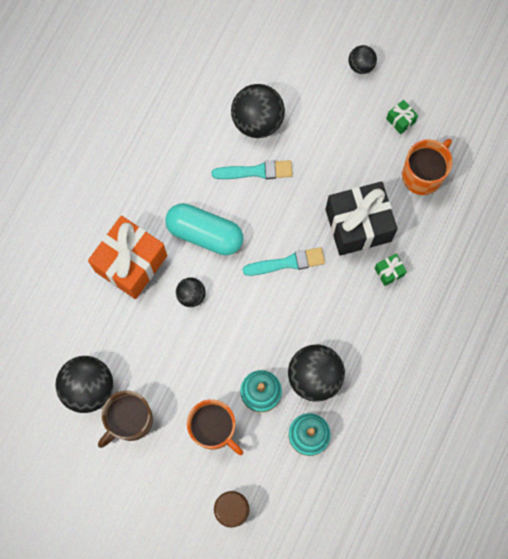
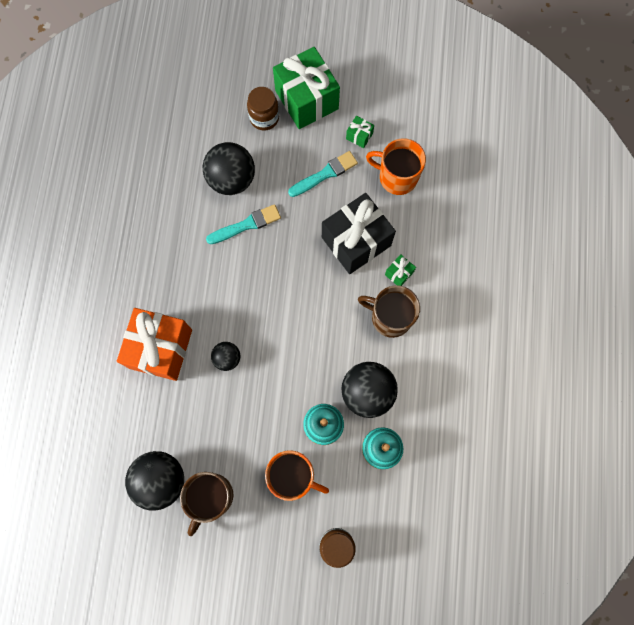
camera: 20 degrees left, 0 degrees up
(205, 233) = (220, 297): turquoise capsule -> none
(287, 263) = (305, 297): turquoise brush -> turquoise brush (325, 174)
(312, 70) = (264, 118): none -> brown jar
(361, 65) = (306, 100): black ball -> green gift
(364, 312) = (390, 317): none -> brown mug
(423, 175) = (396, 177): orange mug -> orange mug turned 90 degrees counterclockwise

